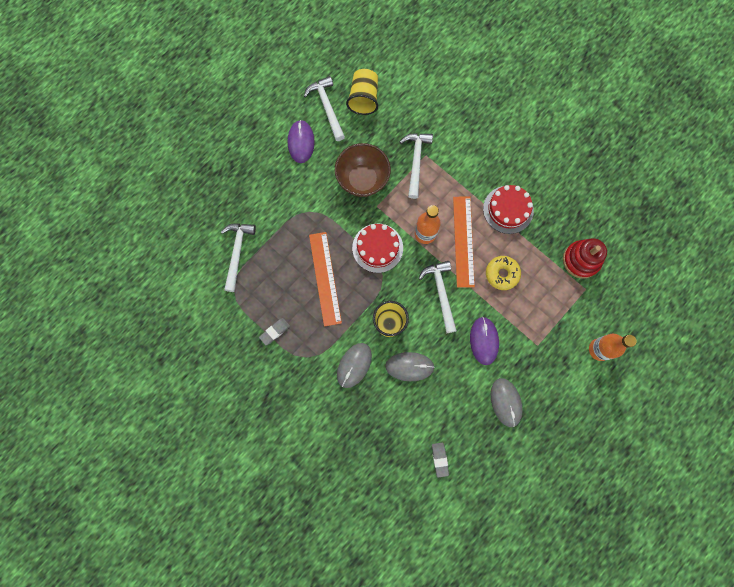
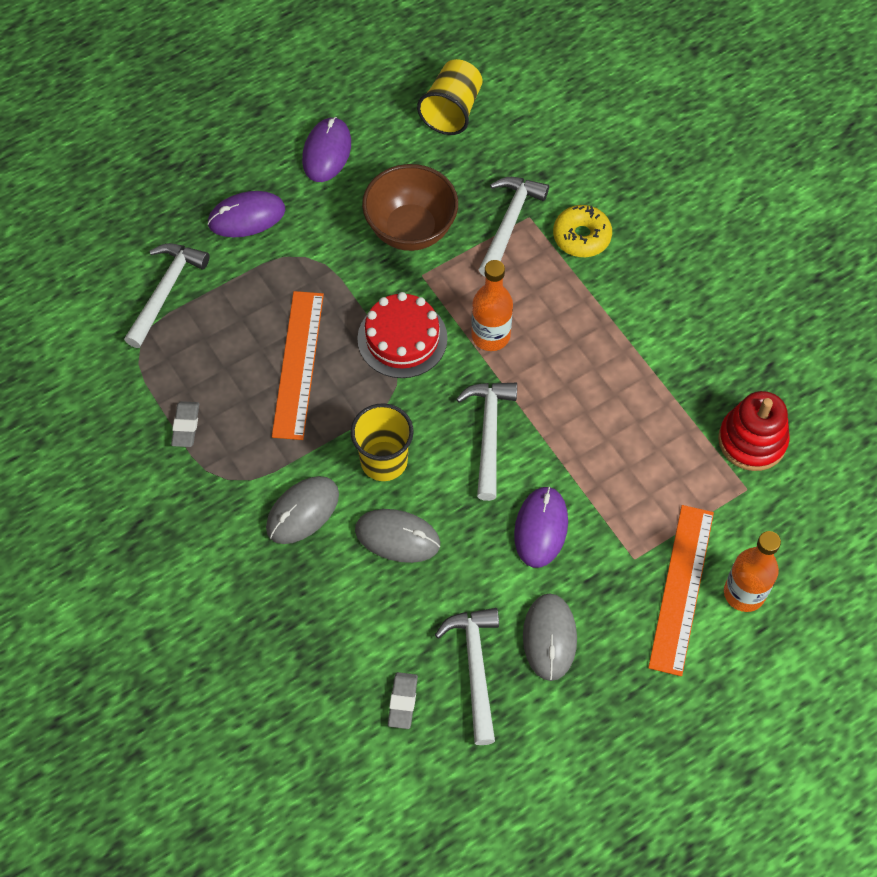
camera: 15 degrees right, 15 degrees down
(268, 195) = (246, 217): none -> purple mouse
(275, 332) = (186, 426): grey eraser -> grey eraser turned 60 degrees counterclockwise
(327, 107) = (386, 110): white hammer -> white hammer (475, 668)
(463, 241) = (553, 362): orange ruler -> orange ruler (681, 589)
(502, 274) = (605, 429): yellow donut -> yellow donut (581, 236)
(508, 209) = (645, 331): red cake -> none

